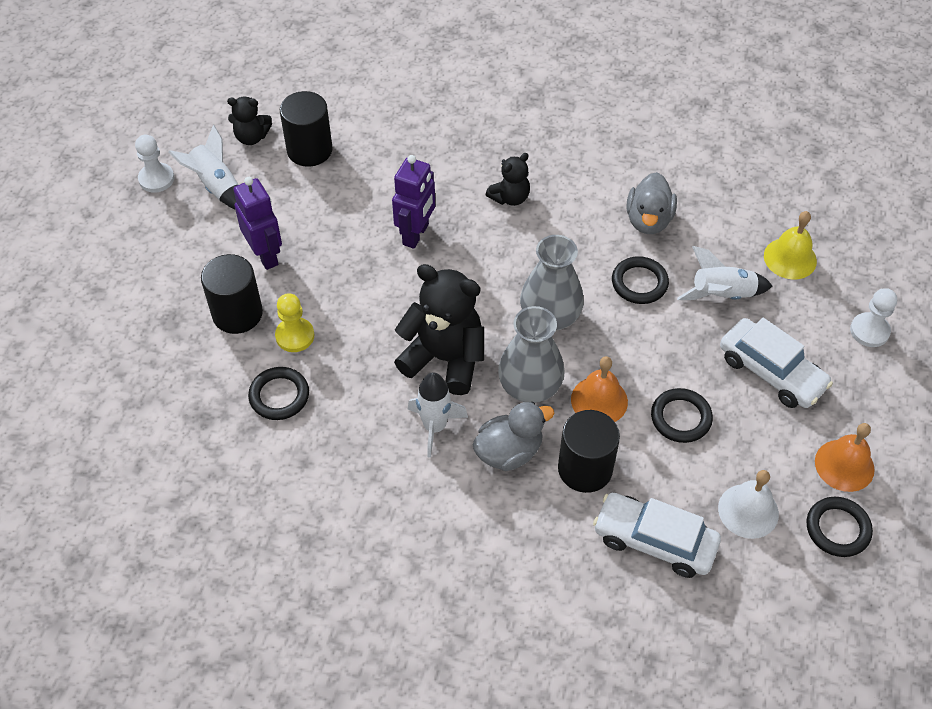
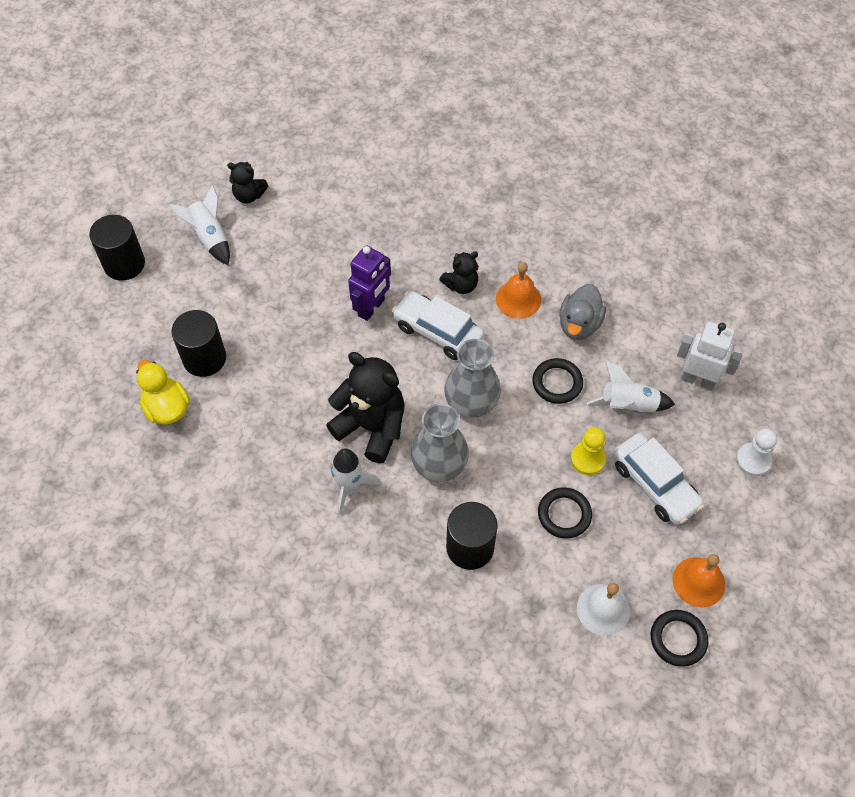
camera: 10 degrees right, 5 degrees up
(156, 179) = (160, 223): white pawn -> none
(205, 372) = (167, 408): none -> yellow duck
(265, 255) = (239, 308): purple robot -> none
(279, 396) = (224, 439): black ring -> none
(295, 336) = (248, 386): yellow pawn -> yellow pawn (587, 459)
(309, 150) = (296, 215): black cylinder -> black cylinder (124, 264)
(509, 452) = (408, 521): grey duck -> none
(599, 400) = (496, 487): orange bell -> orange bell (518, 299)
(654, 541) = (515, 623): white car -> white car (437, 332)
(790, 258) = (698, 380): yellow bell -> white robot

